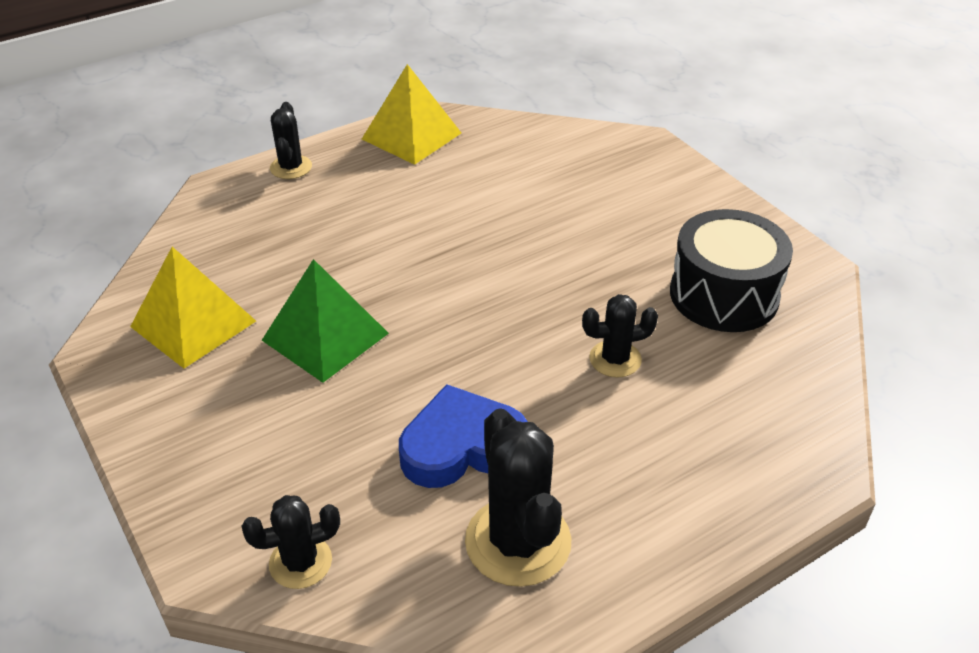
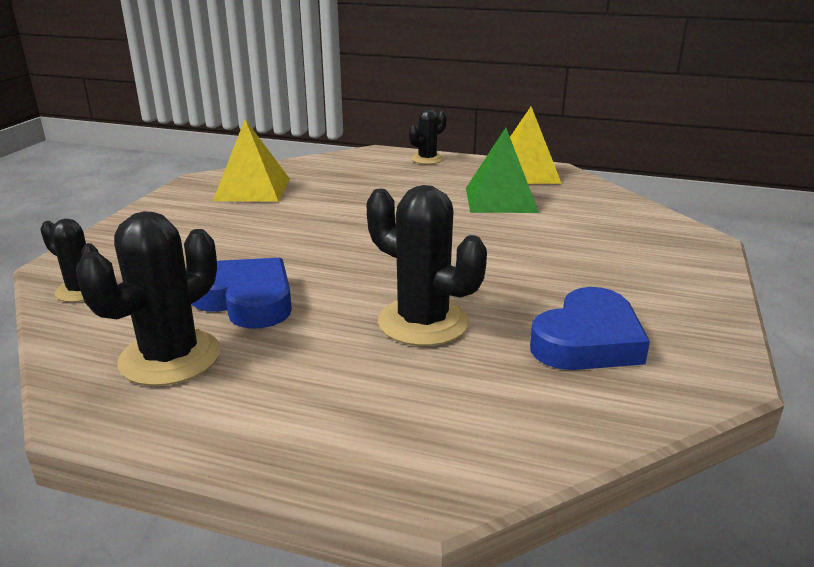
camera: 50 degrees right, 15 degrees down
(325, 336) = (292, 222): green pyramid -> green pyramid (501, 199)
(615, 359) = (423, 322): black cactus -> black cactus, size x1.72
(724, 295) = (587, 341): black drum -> blue heart

